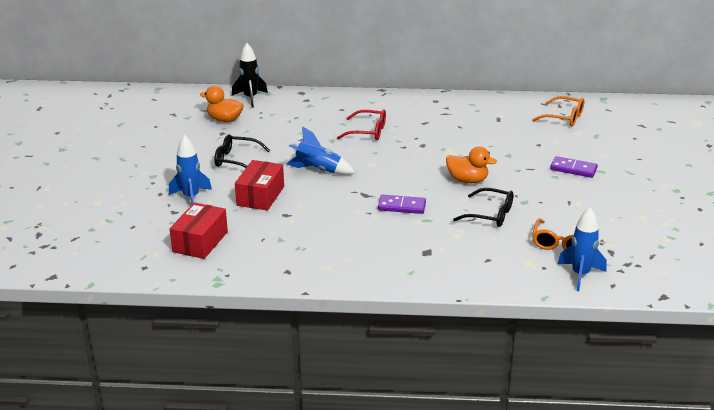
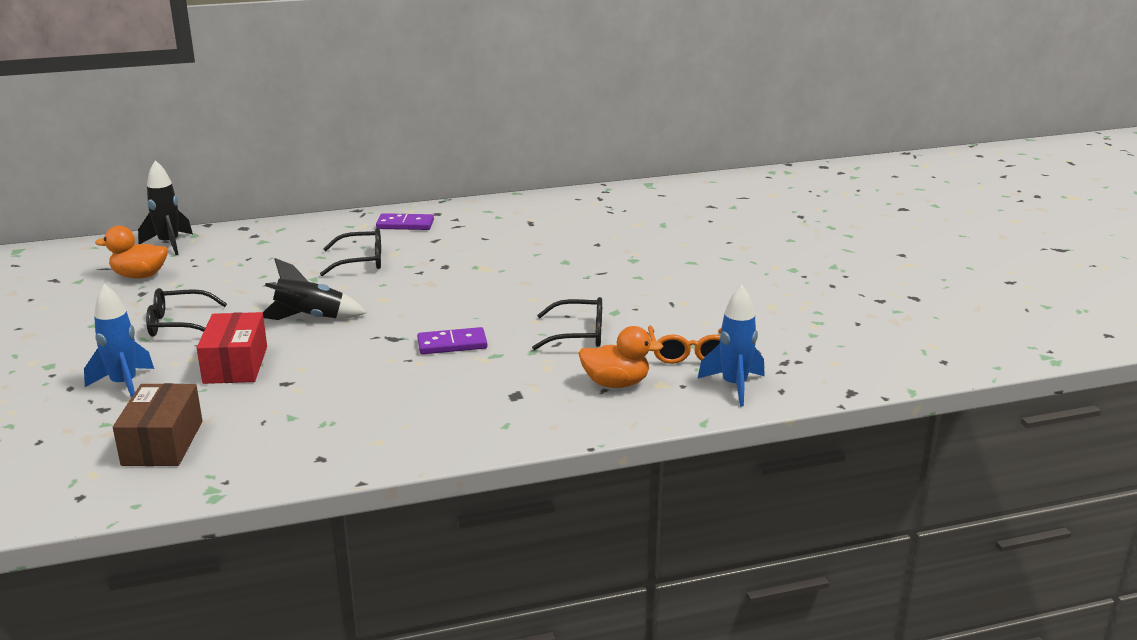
camera: 20 degrees left, 5 degrees down
(200, 242) = (162, 443): red box -> brown box
(318, 170) = (310, 318): blue rocket -> black rocket
(368, 132) = (361, 261): red glasses -> black glasses
(467, 180) = (527, 298): orange duck -> orange duck (616, 383)
(564, 117) = (613, 210): orange glasses -> none
(573, 169) = (656, 265): purple domino -> purple domino (405, 225)

